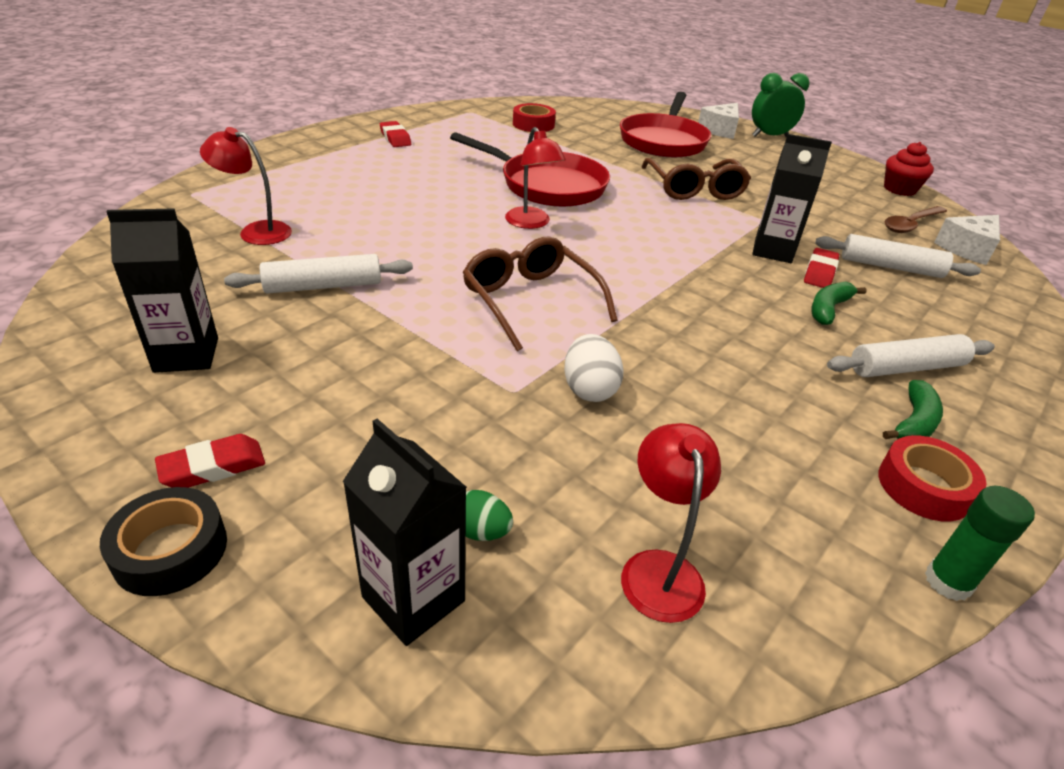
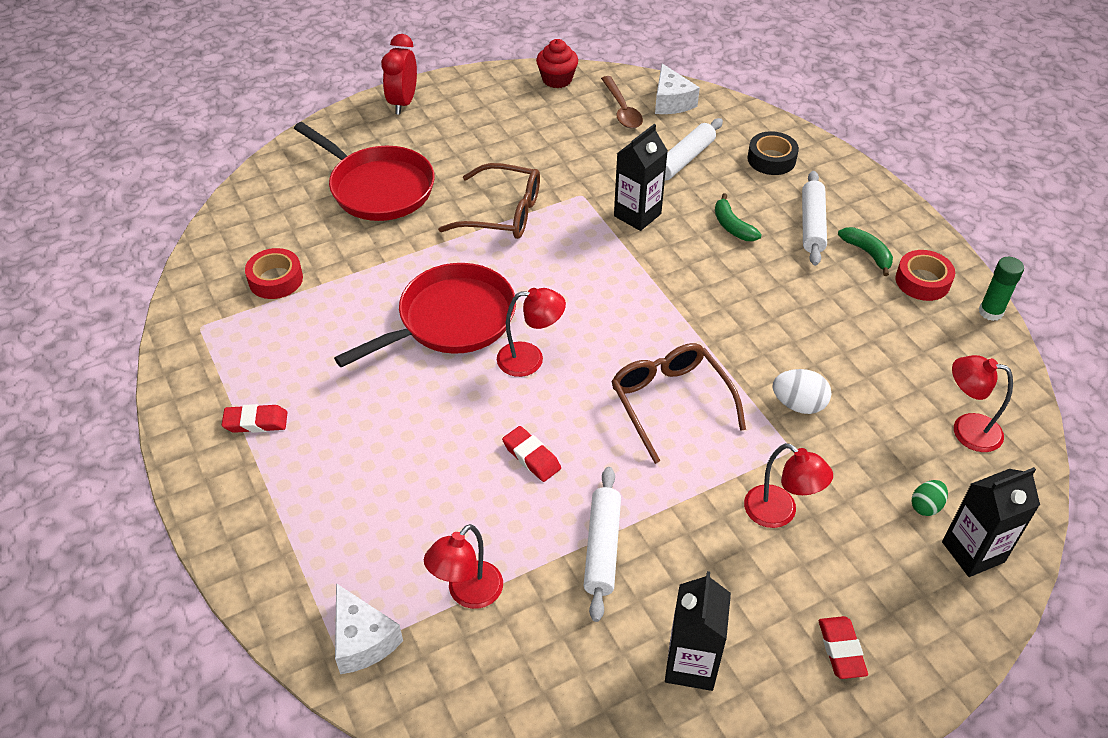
camera: 65 degrees left, 10 degrees up
(170, 550) = (918, 677): black tape -> black tape (771, 159)
(410, 393) = (779, 513): none -> red lamp
(530, 301) = (670, 402): brown glasses -> brown glasses turned 75 degrees clockwise
(720, 130) = (369, 132): white cheese -> white cheese (362, 640)
(770, 136) = (403, 103): green clock -> red clock
(820, 273) = (680, 204): red eraser -> red eraser (531, 457)

